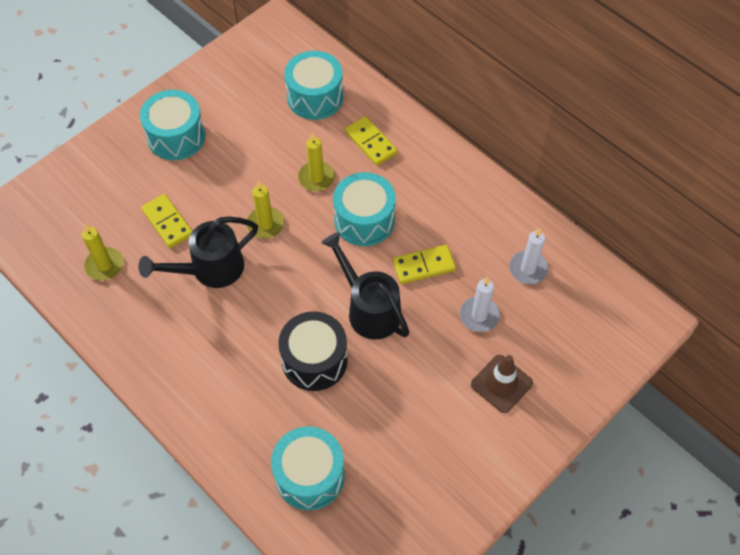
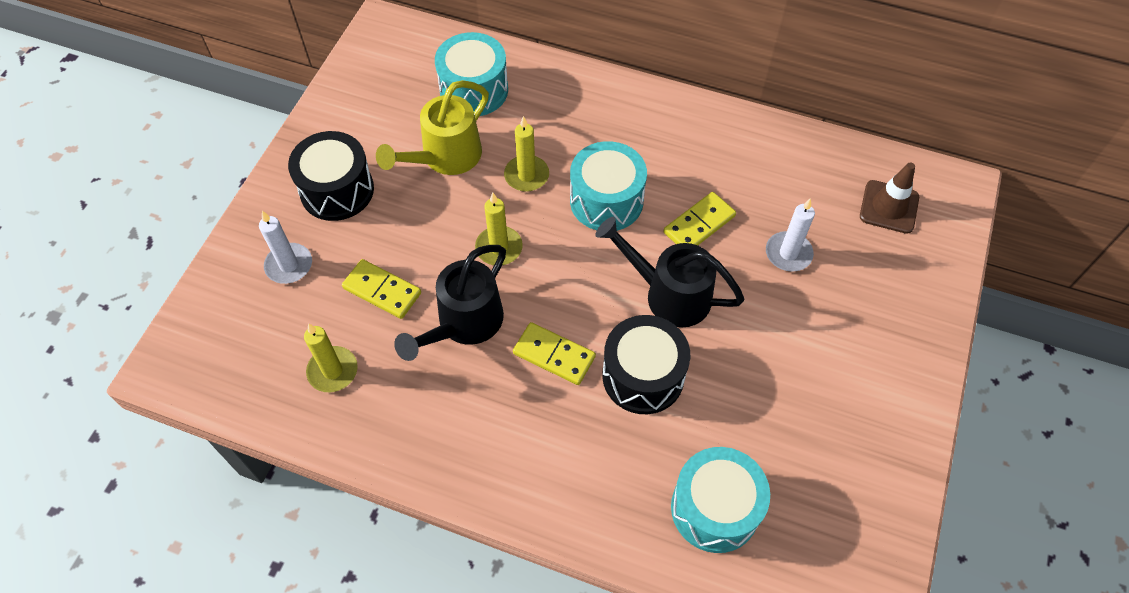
camera: 25 degrees left, 0 degrees up
(176, 136) = (337, 190): turquoise drum -> black drum
(265, 141) = (445, 158): none -> yellow watering can
(371, 142) = (564, 116): yellow domino -> yellow domino (554, 355)
(501, 384) = (855, 315): brown traffic cone -> brown traffic cone (889, 207)
(528, 269) = (807, 185): white candle -> white candle (289, 265)

